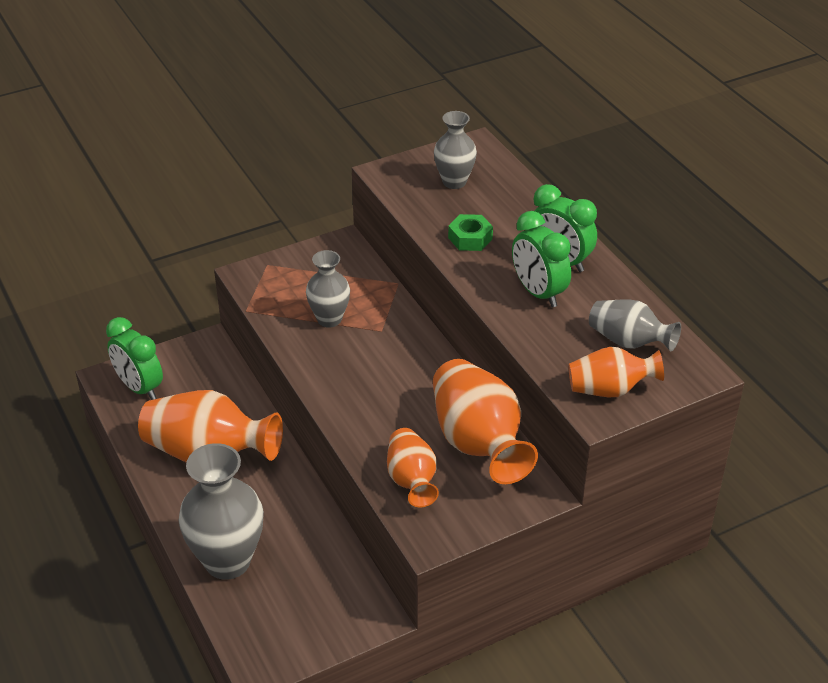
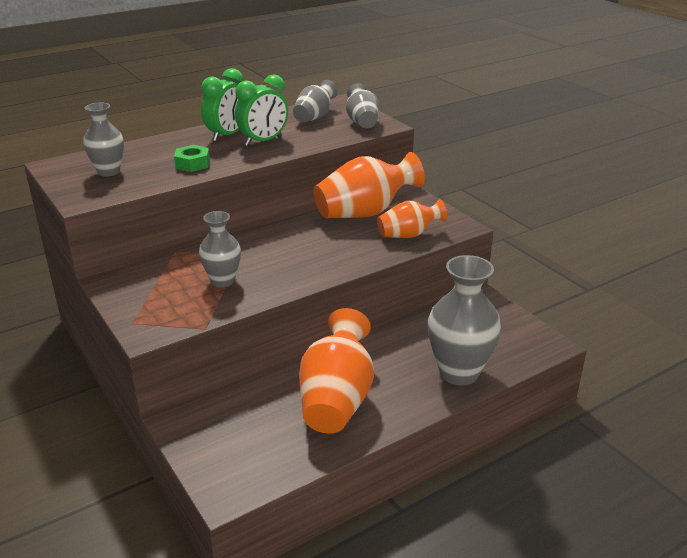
camera: 95 degrees left, 10 degrees down
(139, 388) = (243, 465): green clock -> none
(610, 389) = (362, 122): orange vase -> grey vase

